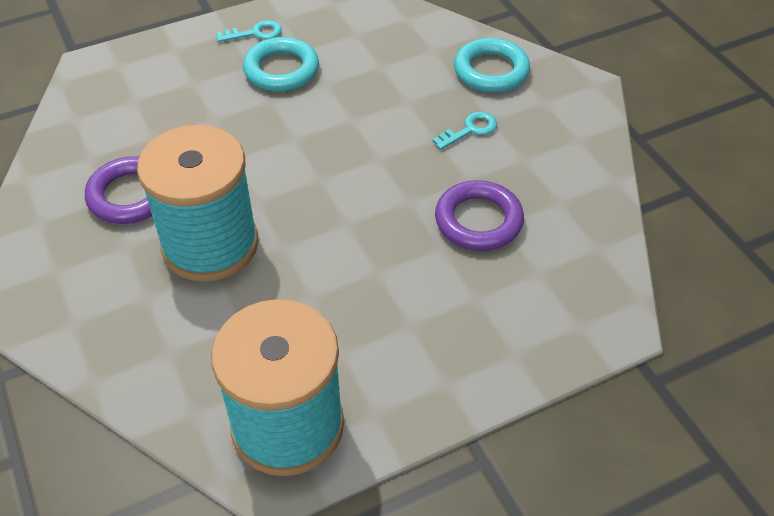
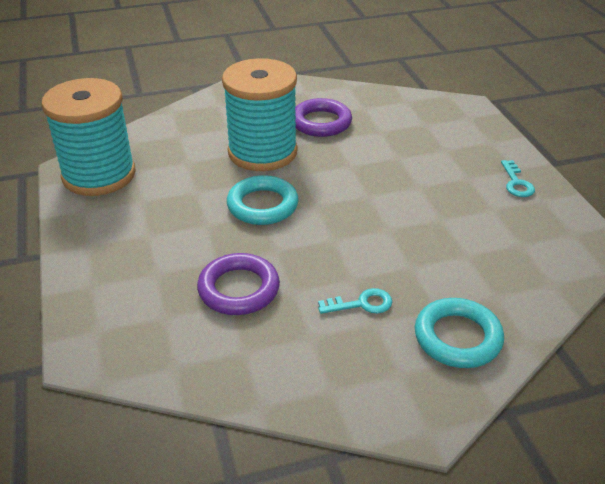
camera: 100 degrees right, 10 degrees down
(281, 70) = (461, 194): turquoise ring -> turquoise ring (262, 205)
(470, 130) = (361, 304): turquoise key -> turquoise key turned 75 degrees counterclockwise

